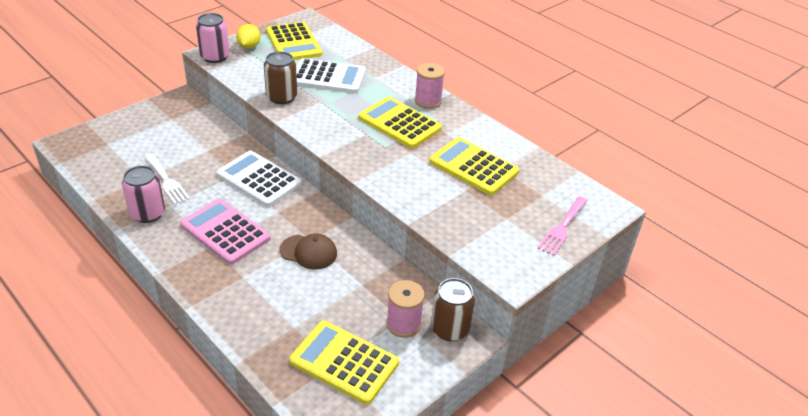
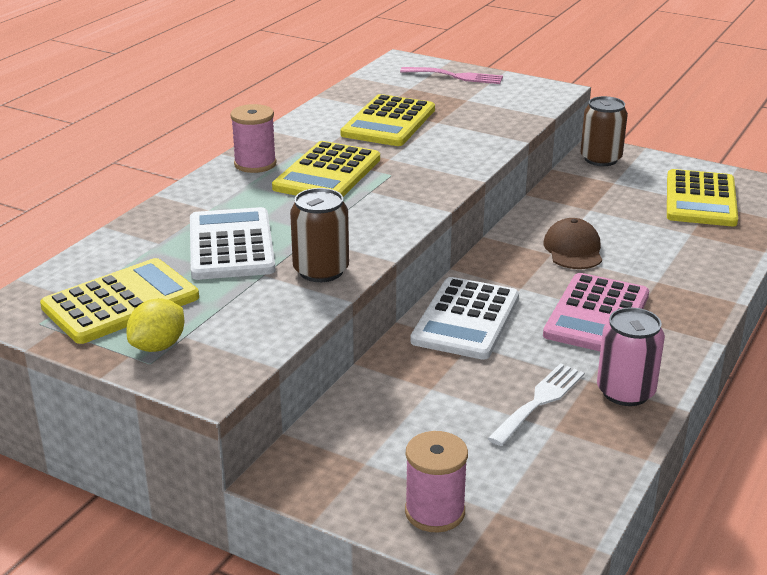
camera: 105 degrees left, 10 degrees down
(215, 57) = (220, 374): pink can -> none
(249, 46) = (158, 346): yellow lemon -> yellow lemon turned 45 degrees counterclockwise
(403, 324) = (620, 180): pink spool -> pink spool (435, 512)

